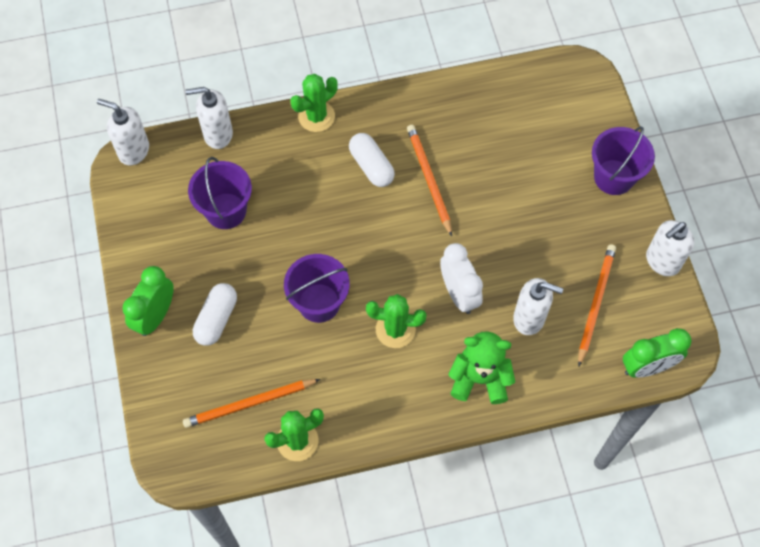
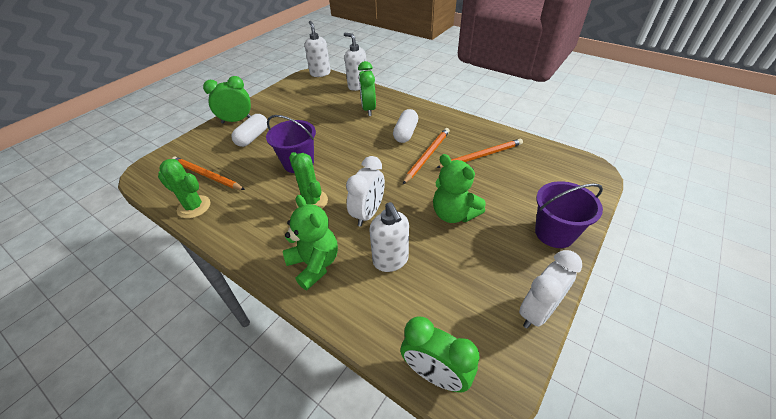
camera: 50 degrees right, 20 degrees down
(216, 319) = (253, 137): white capsule -> white capsule turned 45 degrees counterclockwise
(226, 211) = (319, 108): purple bucket -> none
(285, 163) = (368, 109): none -> green clock
(316, 116) = (407, 103): green cactus -> none
(525, 228) = (453, 214): none -> green teddy bear
(595, 304) = (447, 292): orange pencil -> orange pencil (481, 156)
(662, 261) = (538, 311): white soap dispenser -> white clock

